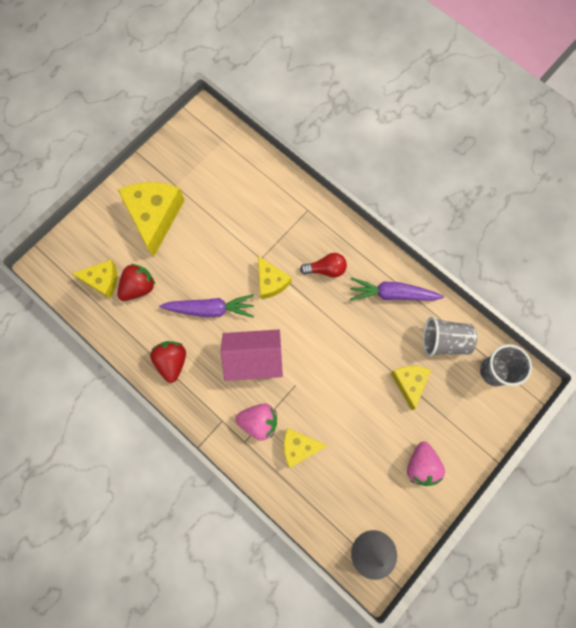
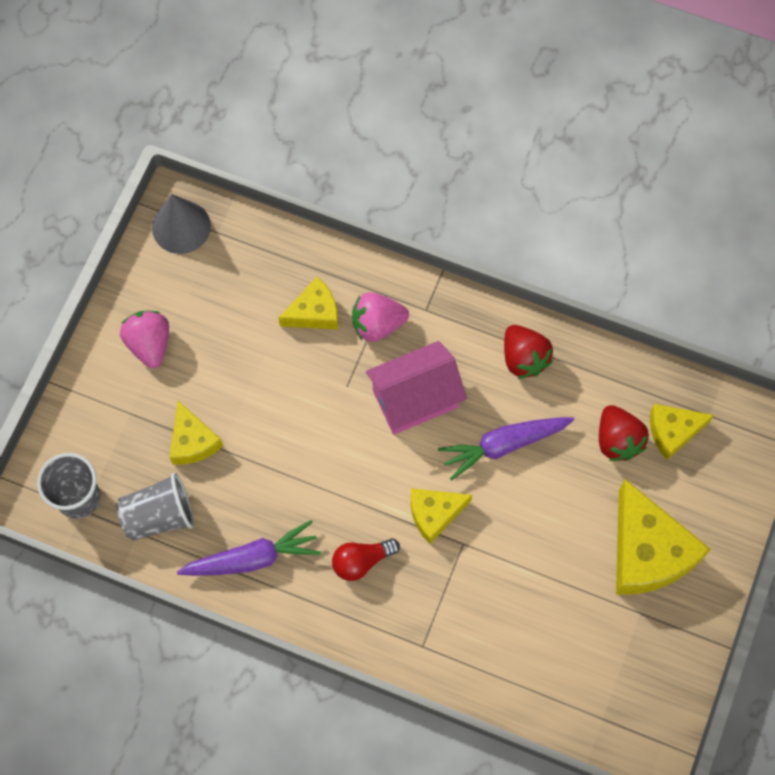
camera: 160 degrees right, 5 degrees down
(139, 287) = (617, 440): red strawberry -> red strawberry turned 45 degrees counterclockwise
(271, 282) = (434, 514): yellow cheese -> yellow cheese turned 60 degrees counterclockwise

